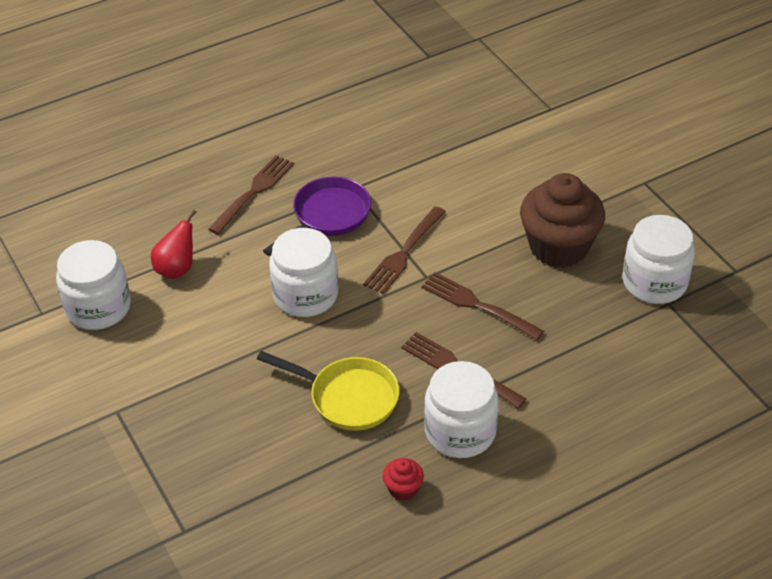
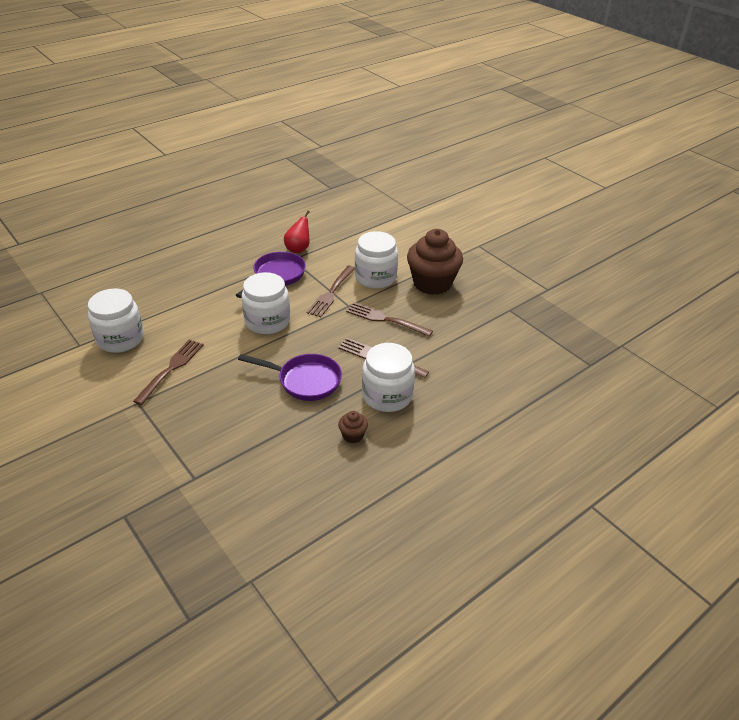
camera: 10 degrees left, 5 degrees down
(177, 269) = (176, 312): red pear -> red pear (298, 249)
(253, 193) = (225, 265): brown fork -> brown fork (171, 369)
(348, 397) = (305, 381): yellow pan -> purple pan
(403, 489) = (353, 435): red cupcake -> brown cupcake
(654, 282) = (498, 299): white jar -> white jar (375, 277)

